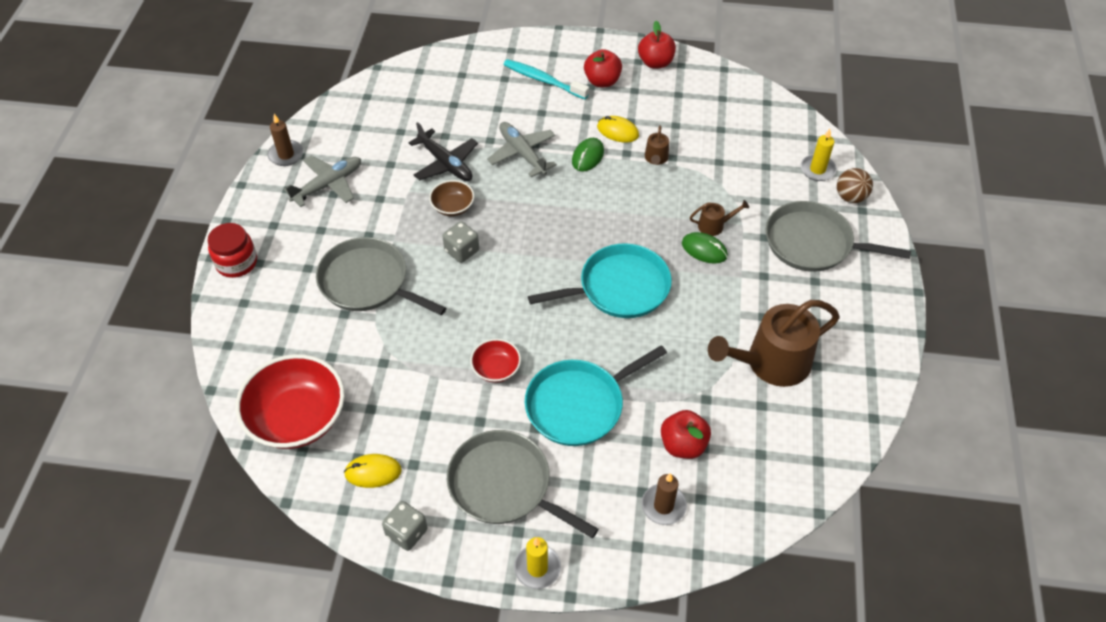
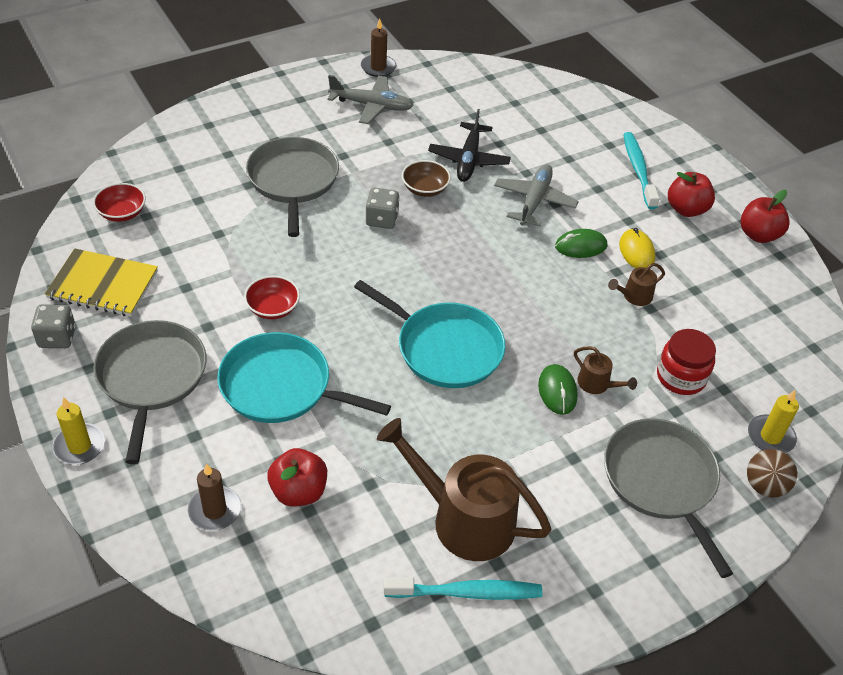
camera: 50 degrees right, 5 degrees down
(236, 262) = (244, 100): red jar -> red jar (681, 377)
(297, 418) = (122, 213): red bowl -> red bowl, size x0.49
(373, 472) = (103, 285): yellow mouse -> yellow notebook
(828, 395) = (466, 593): none -> turquoise toothbrush

